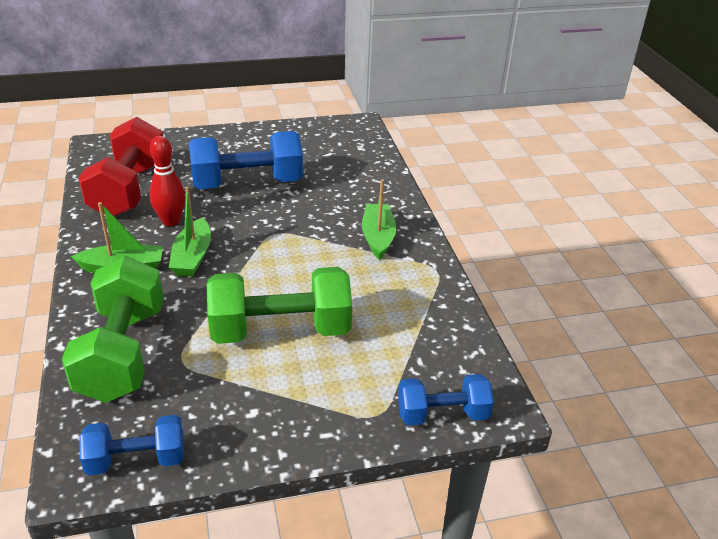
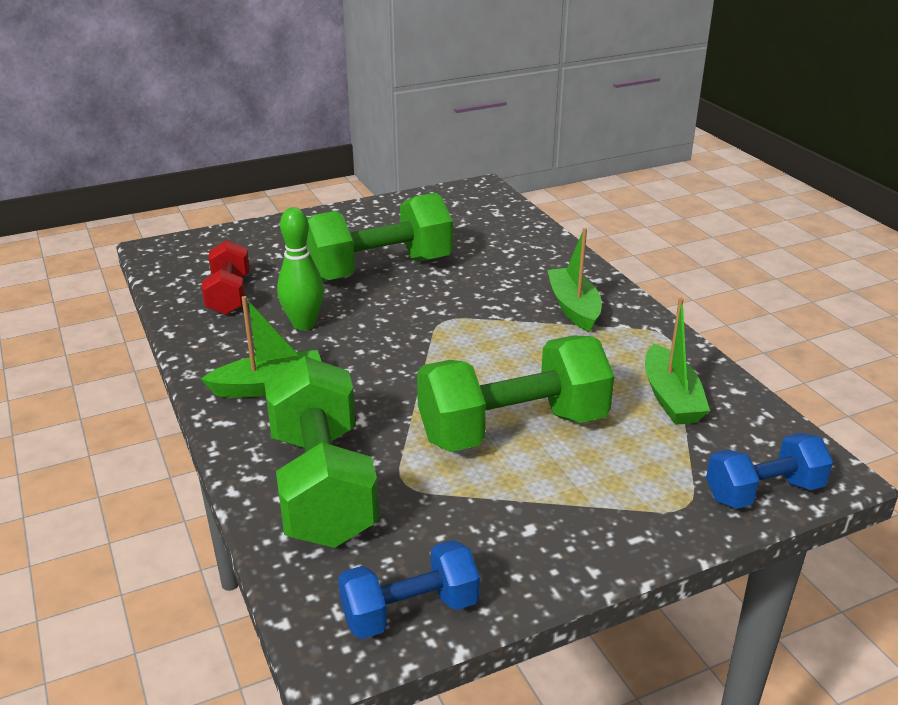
camera: 10 degrees left, 5 degrees down
(129, 190) = (229, 295): red dumbbell -> red dumbbell, size x0.58
(171, 221) = (304, 324): red bowling pin -> green bowling pin
(192, 257) = (354, 361): green boat -> green boat (671, 397)
(247, 184) = (379, 269): blue dumbbell -> green dumbbell

